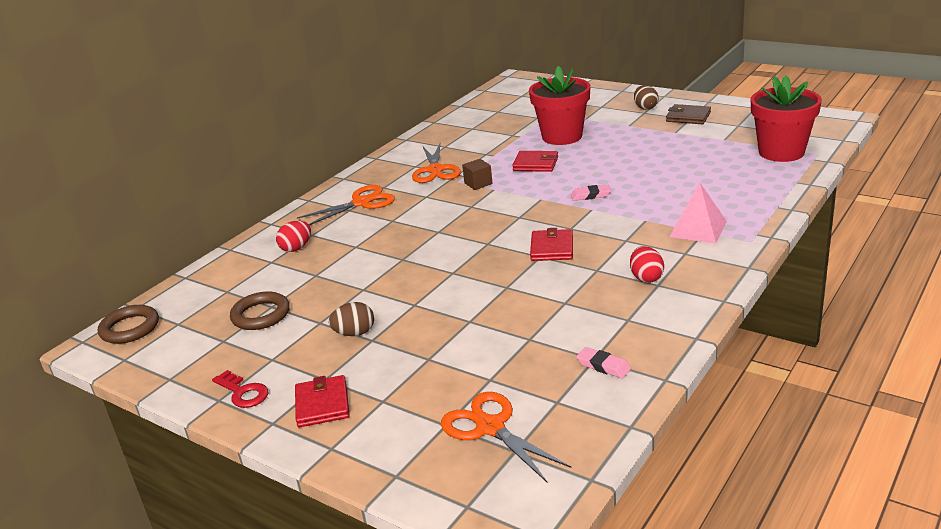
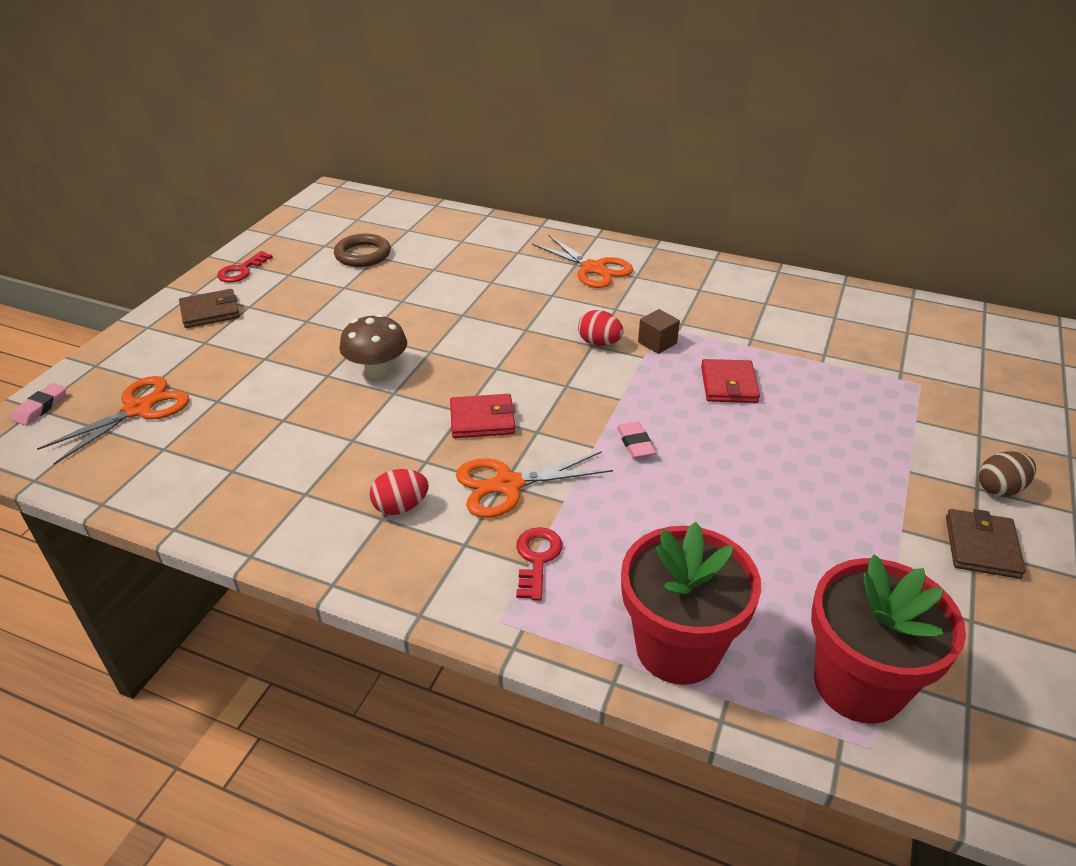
camera: 75 degrees right, 10 degrees up
(130, 328) = (353, 200): brown ring -> none
(296, 248) = (488, 249): red egg -> red egg (599, 343)
(322, 404) = (210, 312): red wallet -> brown wallet
(354, 333) = (320, 309): brown egg -> none
(435, 170) = (690, 305): orange scissors -> orange scissors (508, 485)
(471, 296) = (377, 370): none -> brown mushroom
(562, 136) = (834, 401): red flower pot -> red flower pot (678, 648)
(603, 366) = (214, 478): pink eraser -> pink eraser (41, 407)
(698, 229) = (537, 559): pink pyramid -> red key

